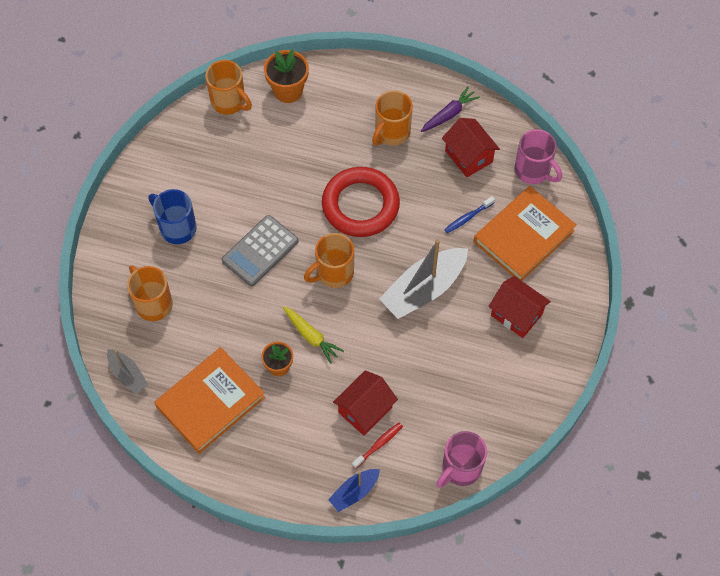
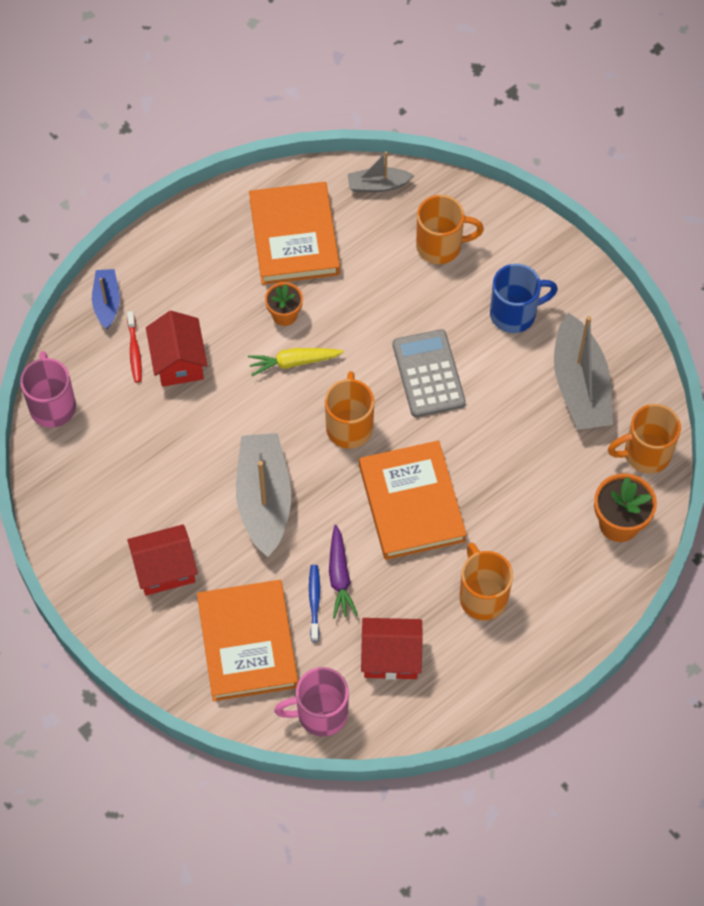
camera: 125 degrees right, 0 degrees up
(205, 162) = (580, 385): none -> grey boat
(360, 205) = (411, 503): red ring -> orange book
(449, 114) = (463, 675): purple carrot -> purple carrot (340, 576)

